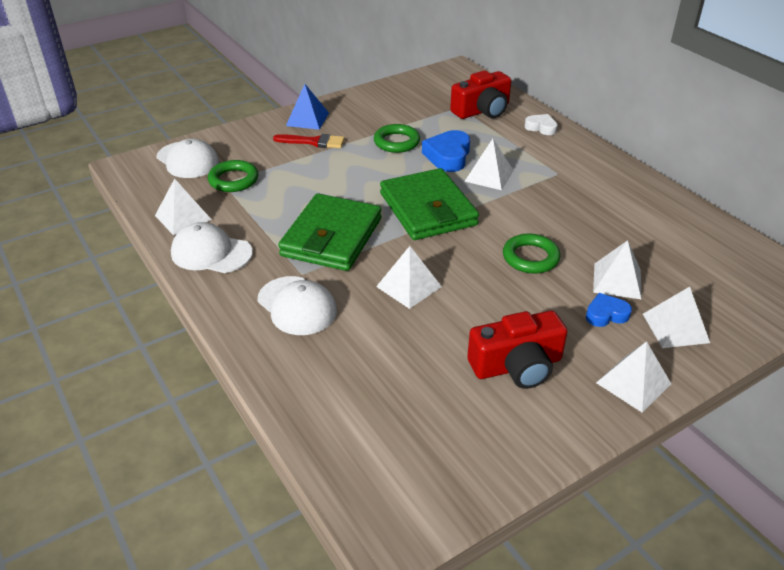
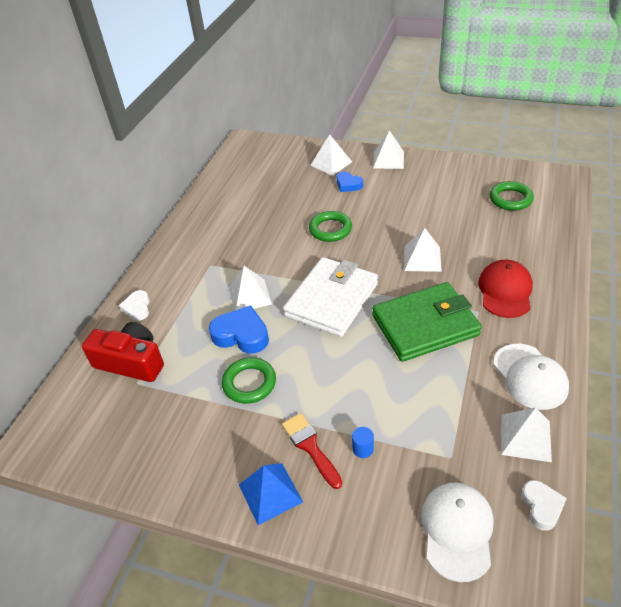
camera: 125 degrees left, 5 degrees up
(145, 193) = (542, 506): none -> white heart
(233, 180) = (438, 453): green ring -> green ring (510, 199)
(282, 157) = (363, 449): none -> blue cylinder
(297, 306) = (505, 291): white cap -> red cap
(427, 209) = (332, 300): green wallet -> white wallet
(448, 156) = (241, 335): blue heart -> blue heart turned 135 degrees counterclockwise
(517, 366) = (426, 192): red camera -> none
(617, 281) = (313, 192): white pyramid -> none

